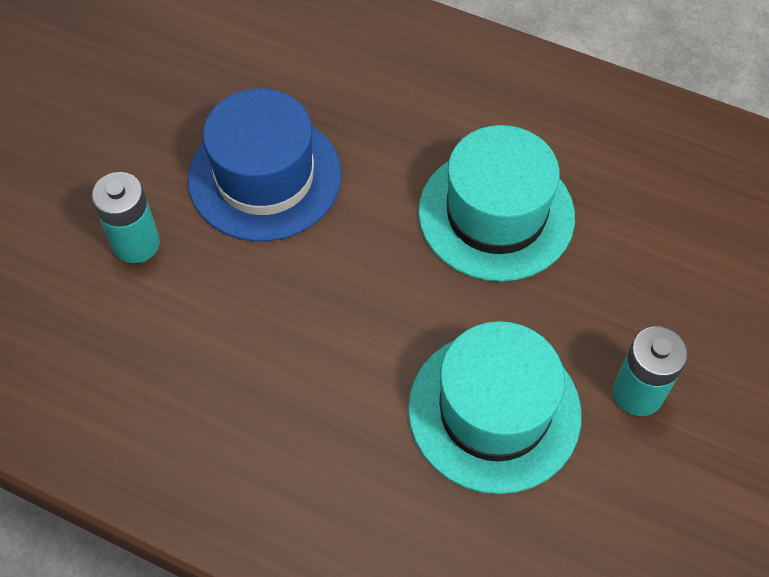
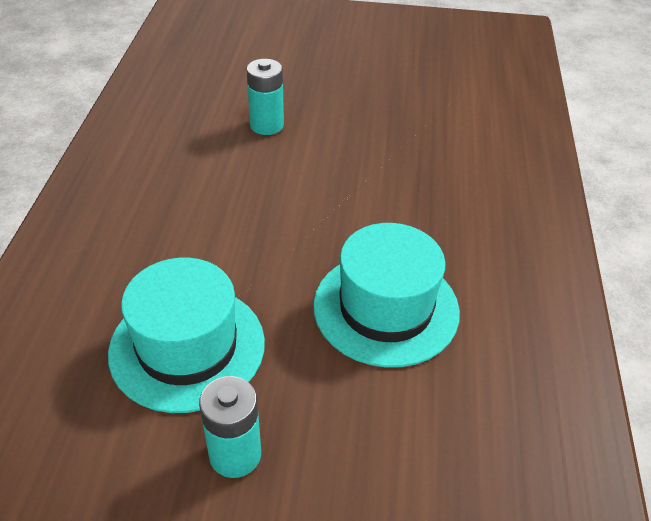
camera: 70 degrees right, 15 degrees down
(265, 177) = (351, 168): blue hat -> none

